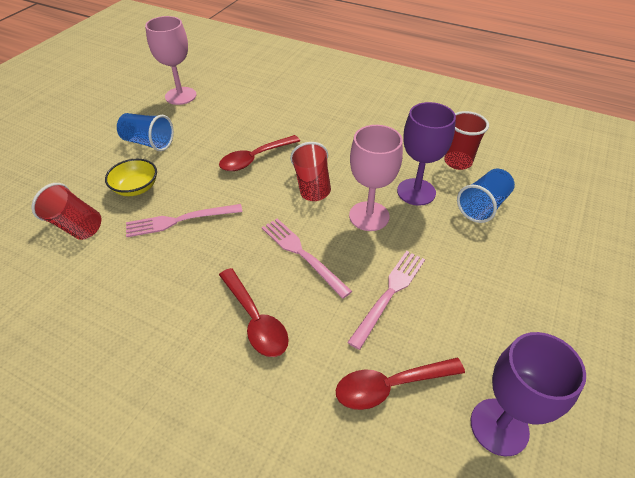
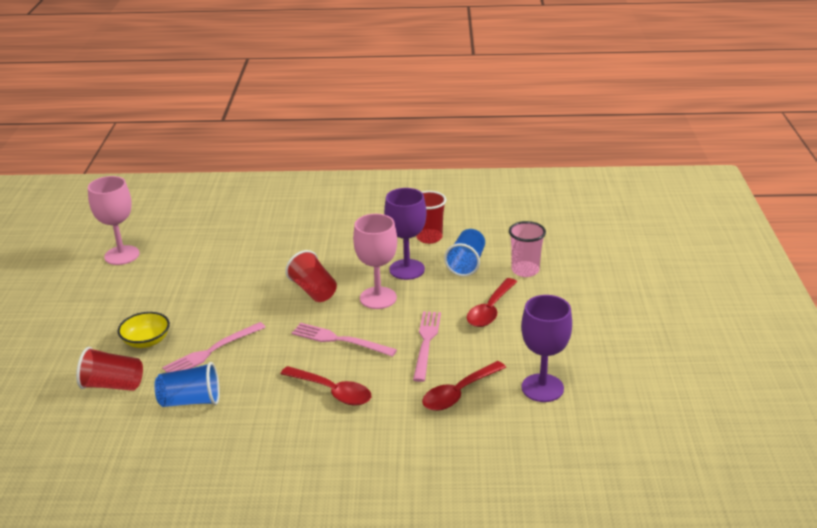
camera: 25 degrees left, 15 degrees down
(148, 142) = (124, 303): blue cup -> blue cup (190, 401)
(255, 158) = (244, 286): red spoon -> red spoon (490, 310)
(547, 237) = (525, 270): none -> pink cup

